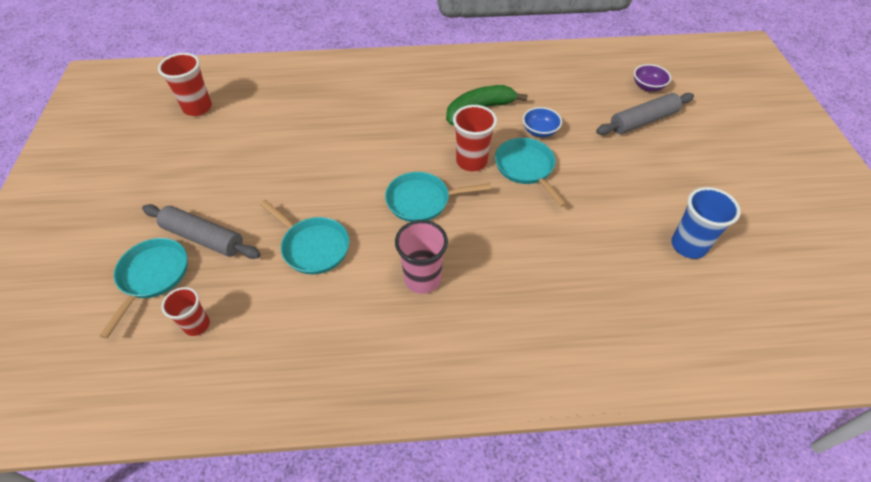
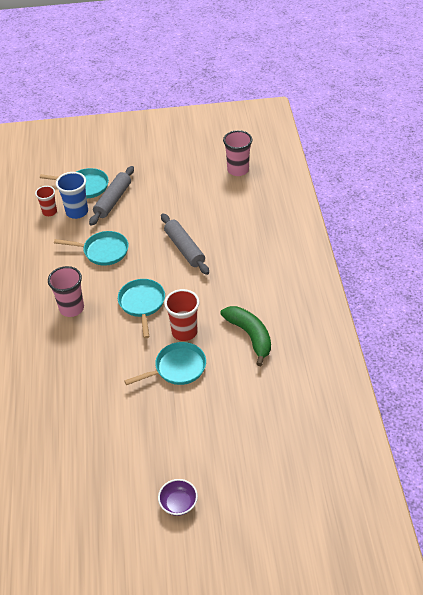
camera: 90 degrees right, 5 degrees down
(197, 108) = (238, 170): red cup -> pink cup
(313, 246) = (103, 251): turquoise pan -> turquoise pan turned 120 degrees counterclockwise
(540, 131) = (224, 379): blue bowl -> none
(643, 121) = (244, 464): grey rolling pin -> grey rolling pin (184, 248)
(648, 86) = (301, 477): purple bowl -> purple bowl (178, 504)
(688, 246) = (89, 474): blue cup -> blue cup (77, 212)

